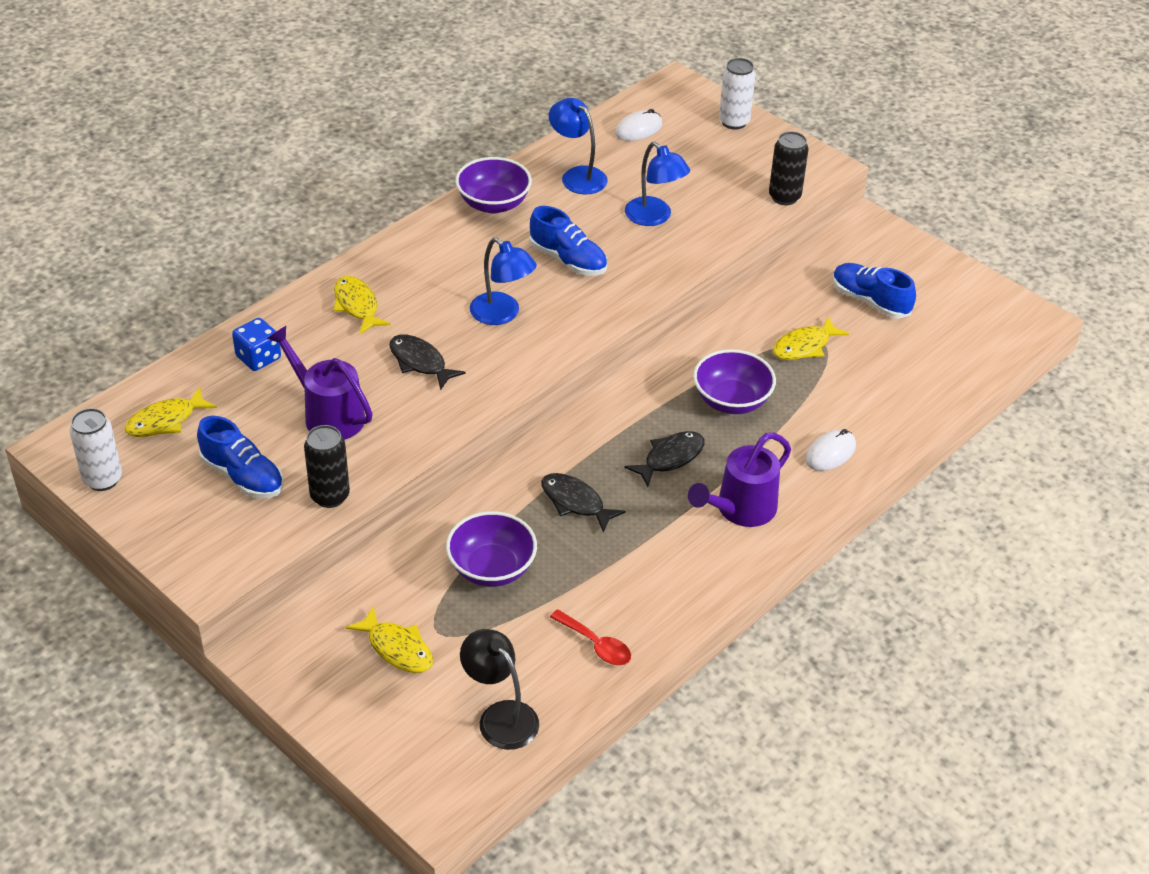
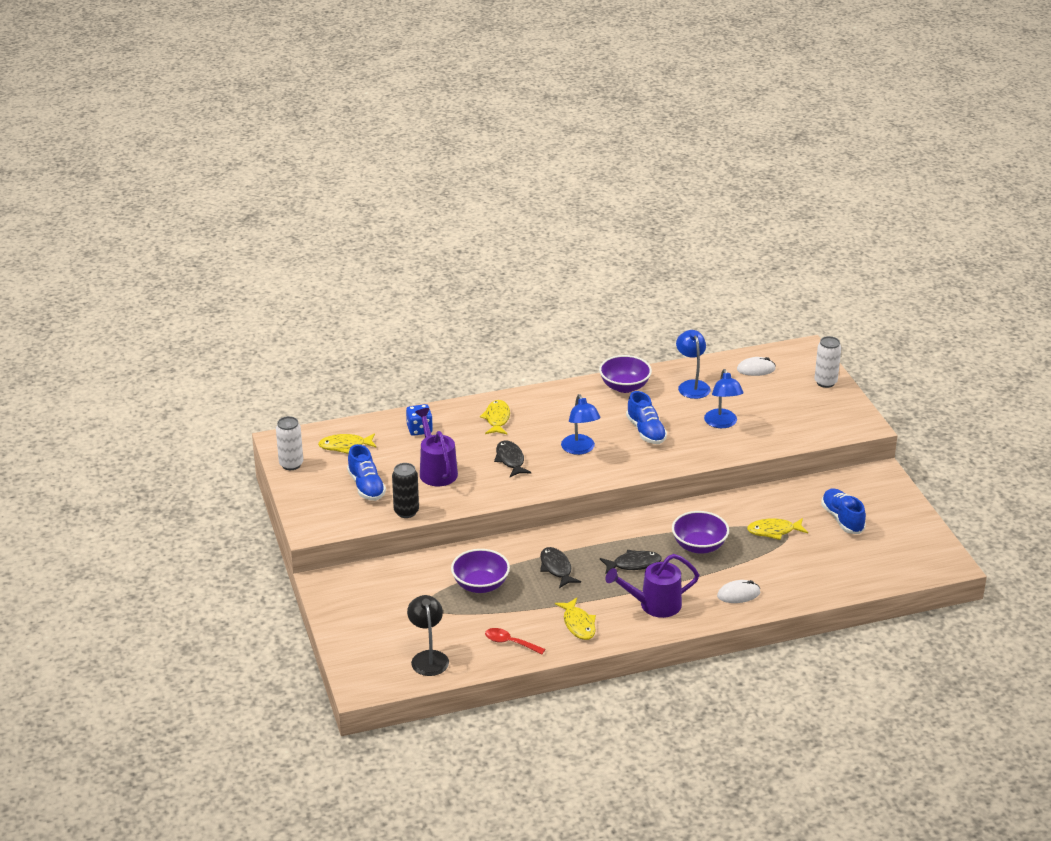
camera: 30 degrees right, 10 degrees down
(397, 648) = (397, 605): yellow fish -> yellow fish (578, 624)
(596, 644) = (510, 642): red spoon -> red spoon turned 135 degrees clockwise
(784, 197) = (820, 436): black can -> none

